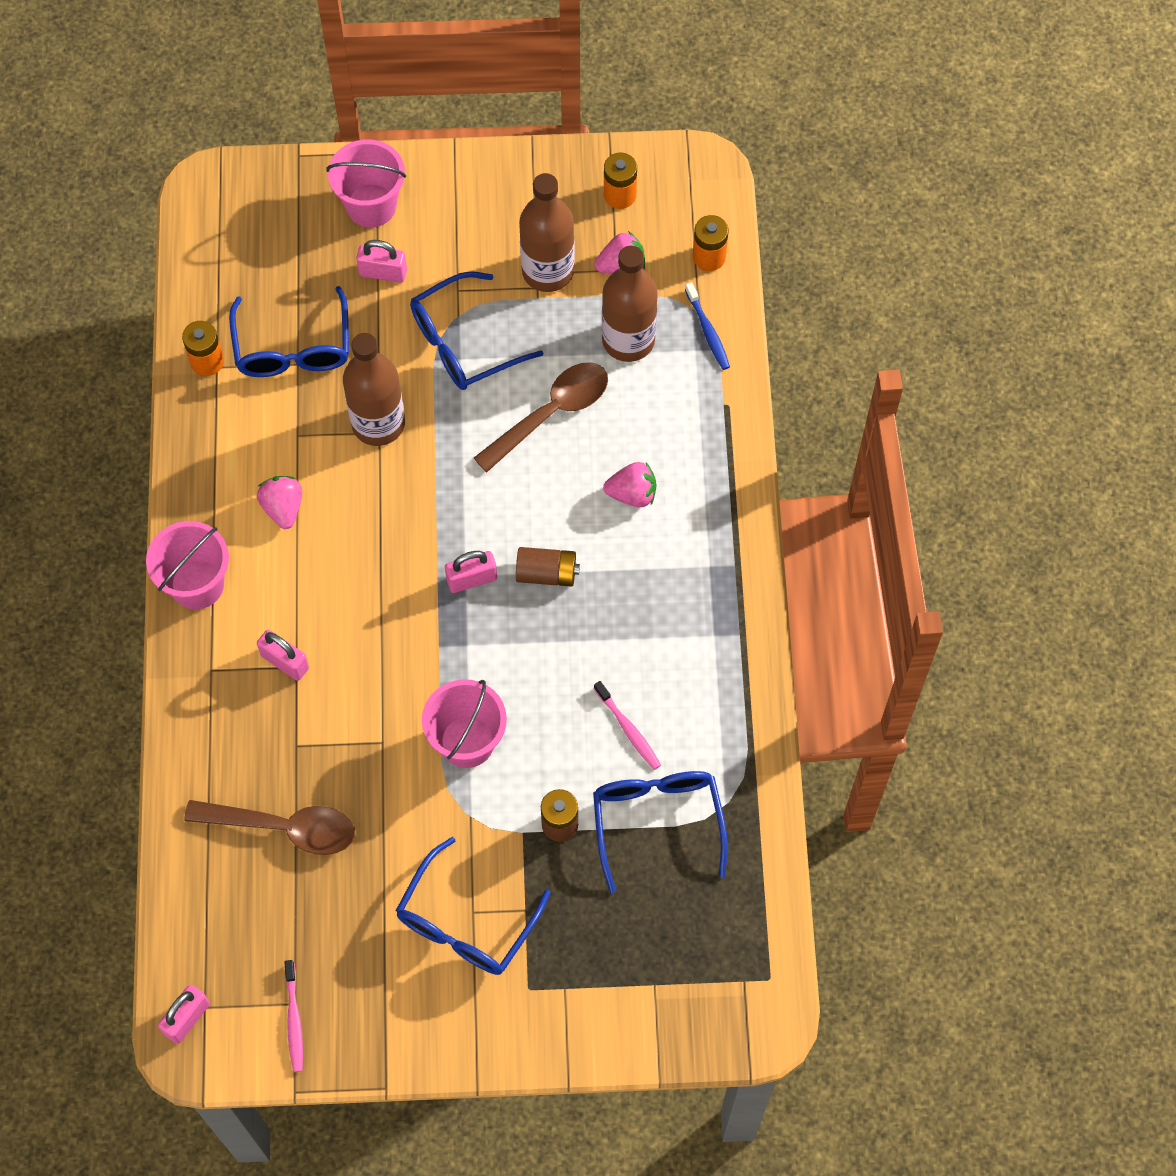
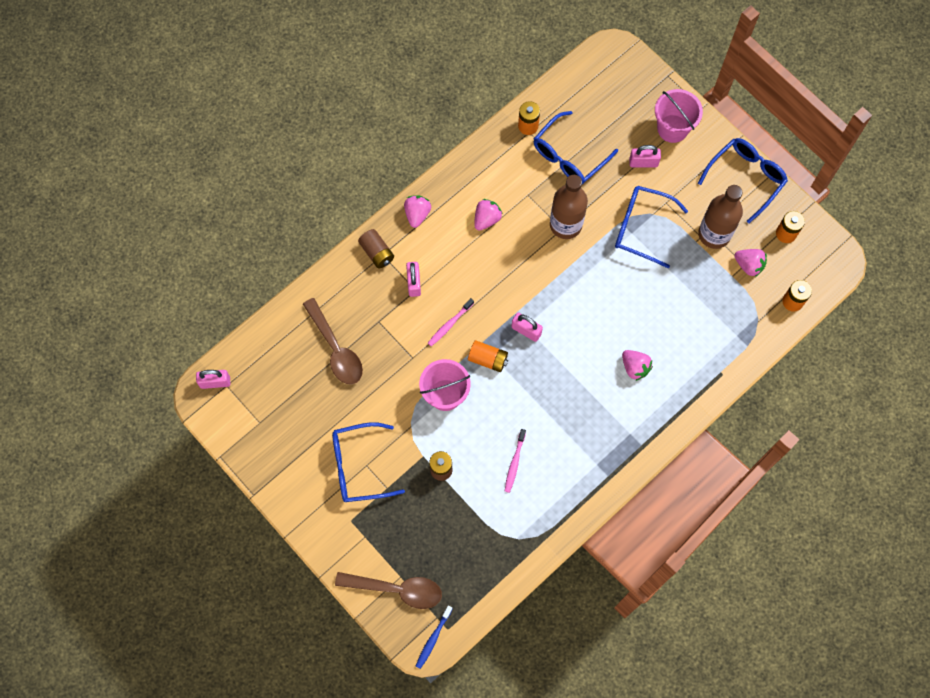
camera: 50 degrees right, 5 degrees up
(197, 584) = (417, 214): pink bucket -> pink strawberry
(294, 1020) = (252, 429): pink toothbrush -> pink toothbrush (449, 324)
(383, 272) = (643, 162): pink padlock -> pink padlock turned 60 degrees counterclockwise
(467, 654) = (488, 359): none -> orange battery
(546, 573) = (559, 362): brown battery -> brown battery (377, 253)
(551, 413) = (642, 296): brown spoon -> brown spoon (396, 589)
(628, 340) = (713, 300): brown bottle -> none
(657, 821) = (480, 513): blue glasses -> blue glasses (746, 178)
(708, 331) = (752, 333): blue toothbrush -> blue toothbrush (433, 639)

